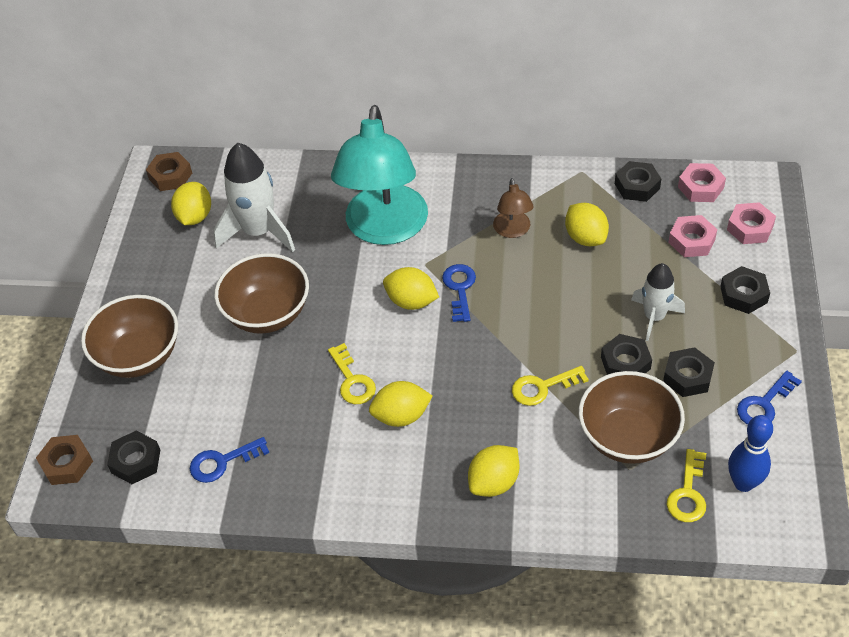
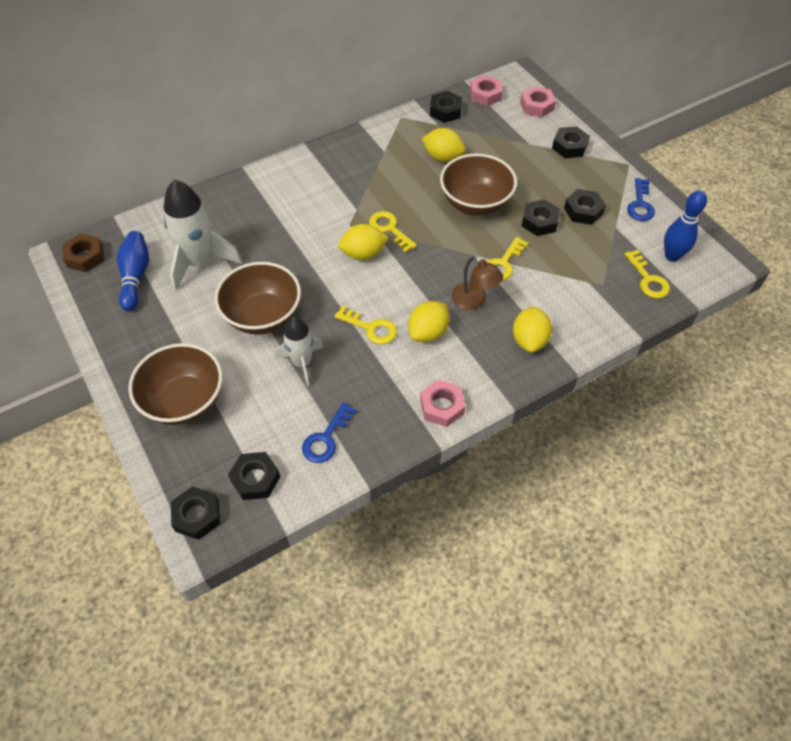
camera: 40 degrees left, 5 degrees up
(67, 464) = (197, 515): brown nut -> black nut
(195, 217) = (135, 276): yellow lemon -> blue bowling pin
(385, 229) = (298, 215): turquoise lamp -> none
(459, 289) = (389, 229): blue key -> yellow key
(513, 231) = (390, 175): brown lamp -> brown lamp (474, 301)
(627, 437) = (583, 266): brown bowl -> brown bowl (475, 203)
(654, 317) = (530, 185): white rocket -> white rocket (302, 363)
(691, 241) = (510, 129): pink nut -> pink nut (442, 406)

